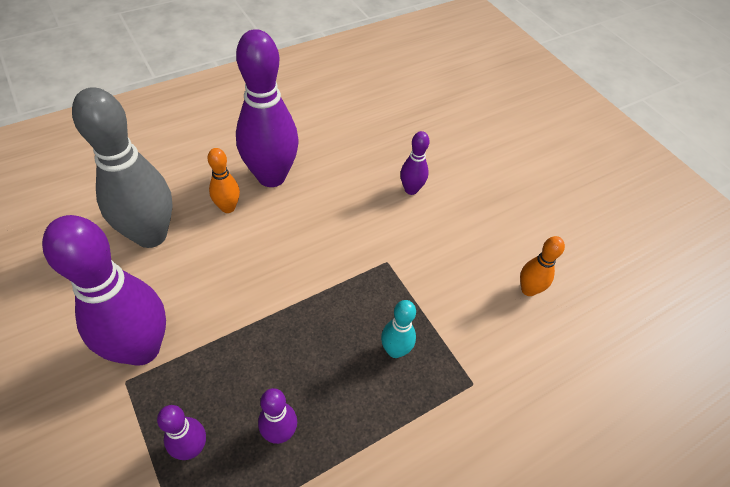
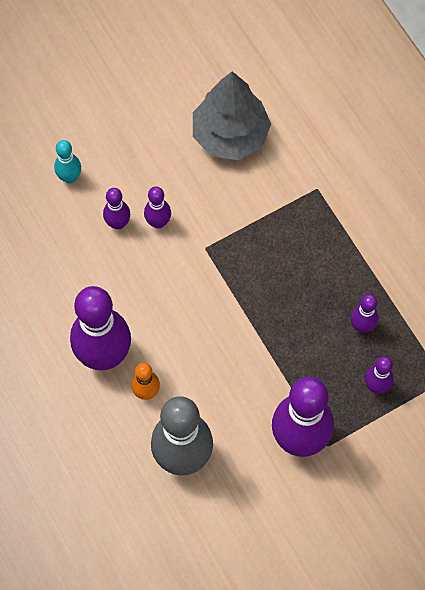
camera: 85 degrees left, 15 degrees up
(395, 350) = (292, 244): turquoise bowling pin -> turquoise bowling pin (69, 177)
(414, 221) = (158, 222): none -> purple bowling pin
(528, 289) = (230, 135): orange bowling pin -> grey tree

